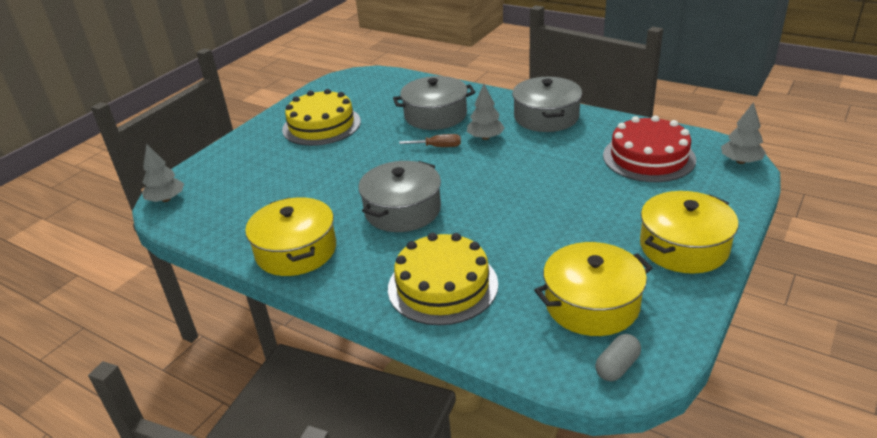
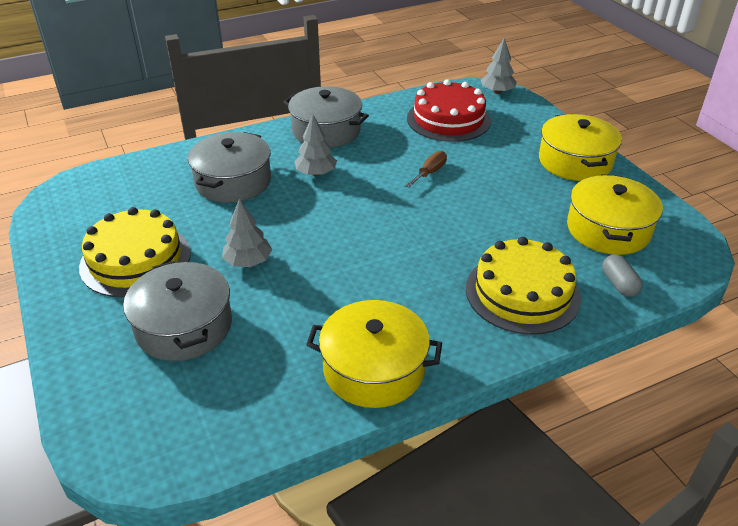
camera: 60 degrees left, 5 degrees up
(166, 199) = (123, 456): grey tree -> grey tree (248, 261)
(402, 210) = (380, 269): grey pot -> grey pot (184, 326)
(438, 147) = (295, 204): brown screwdriver -> brown screwdriver (430, 172)
(617, 366) = (685, 251): grey capsule -> grey capsule (619, 284)

